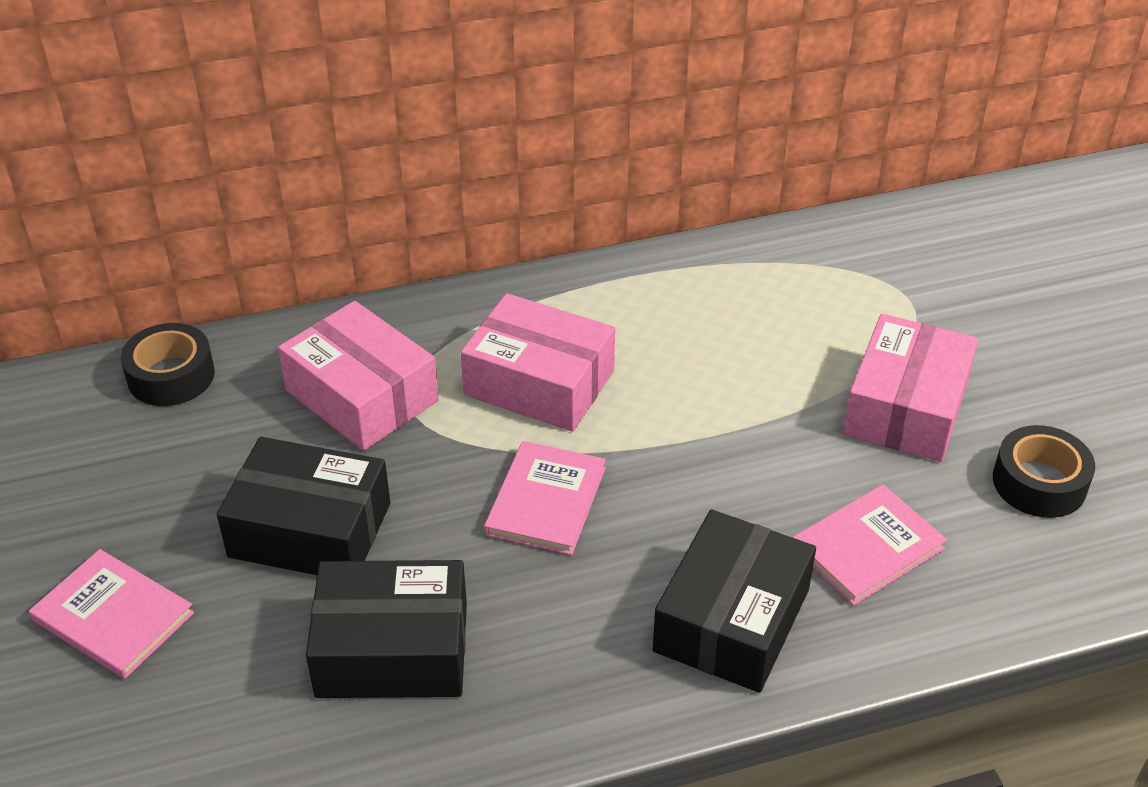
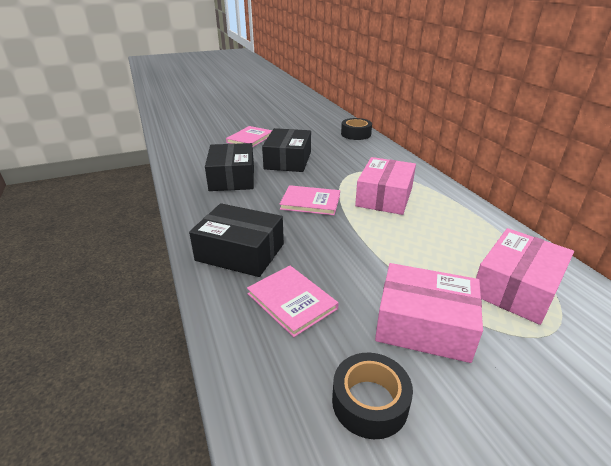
camera: 85 degrees right, 10 degrees down
(362, 395) = (359, 162): pink box -> pink box (516, 287)

